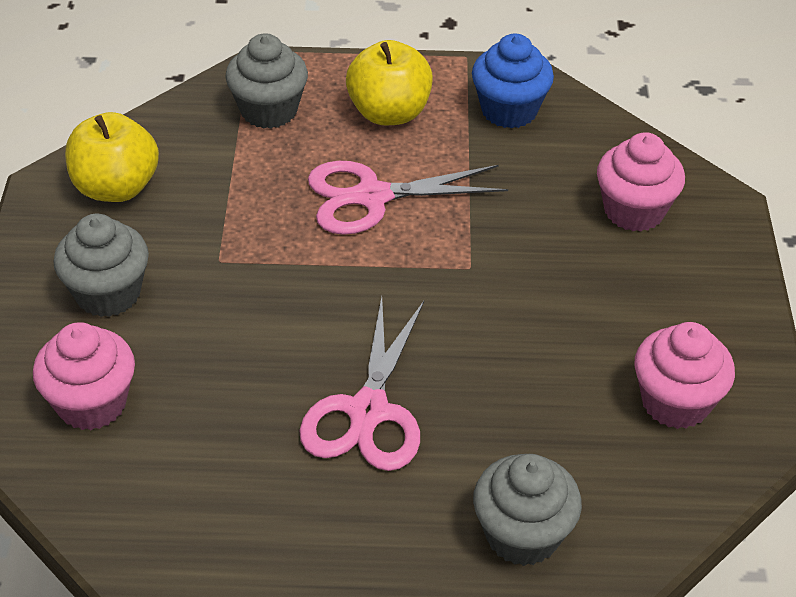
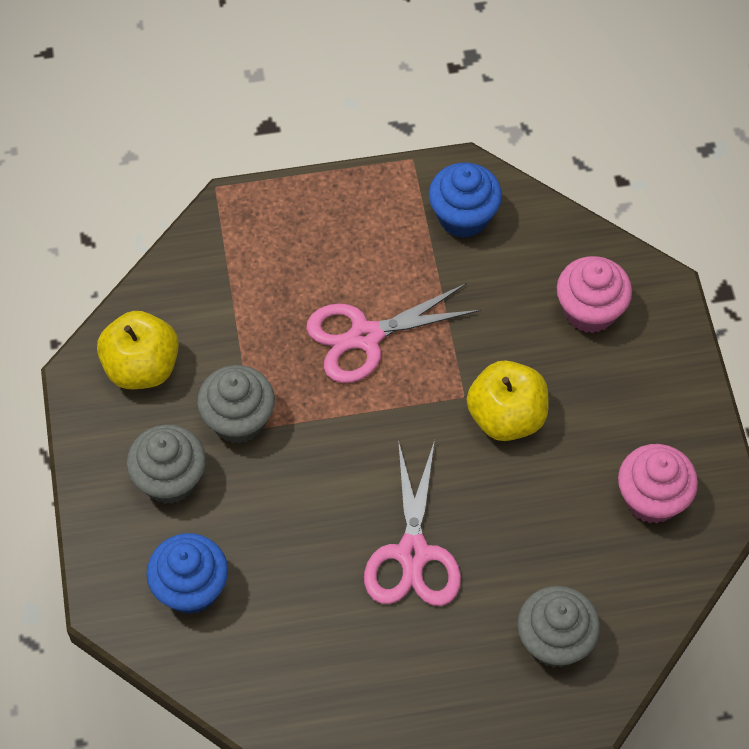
camera: 10 degrees left, 15 degrees up
(92, 403) = (191, 588): pink cupcake -> blue cupcake
(269, 110) = (251, 255): grey cupcake -> grey cupcake (238, 420)
(389, 113) = (358, 239): yellow apple -> yellow apple (506, 417)

